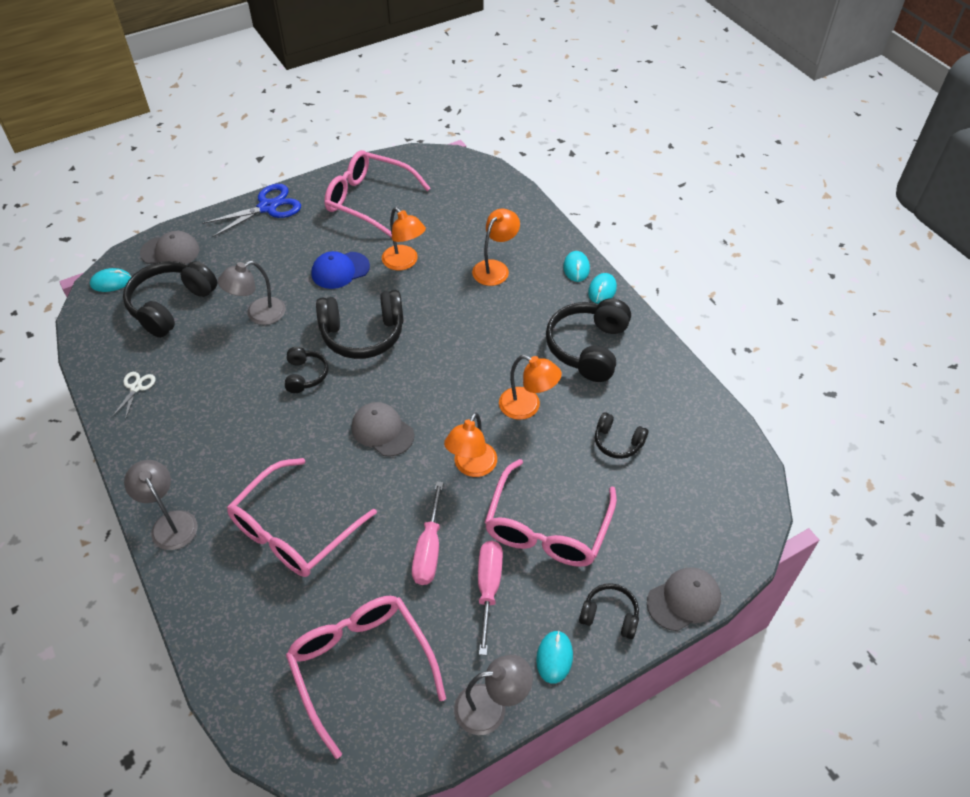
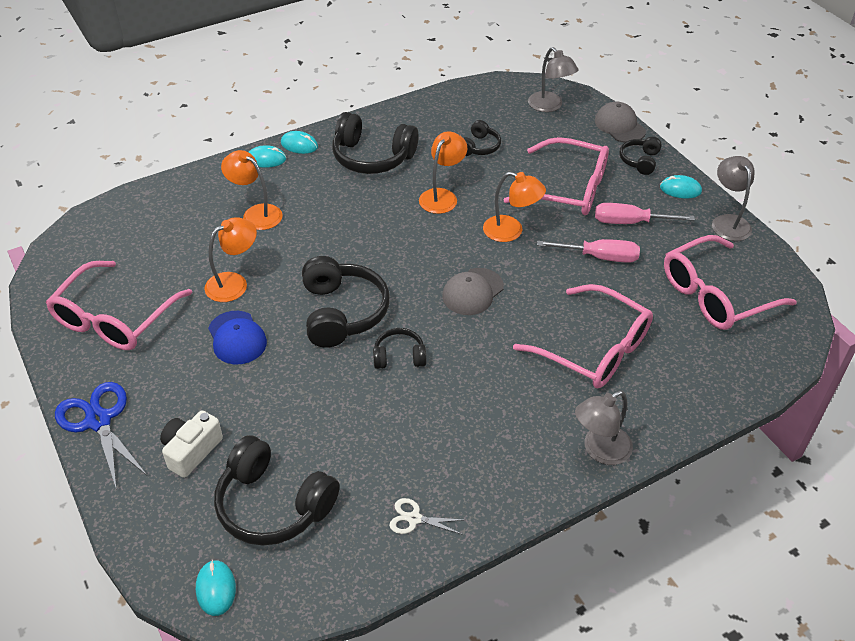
camera: 90 degrees left, 5 degrees down
(170, 251) = (165, 524): grey cap -> none
(230, 257) = (191, 451): none -> white camera
(258, 314) = (301, 409): grey lamp -> grey lamp (549, 106)

